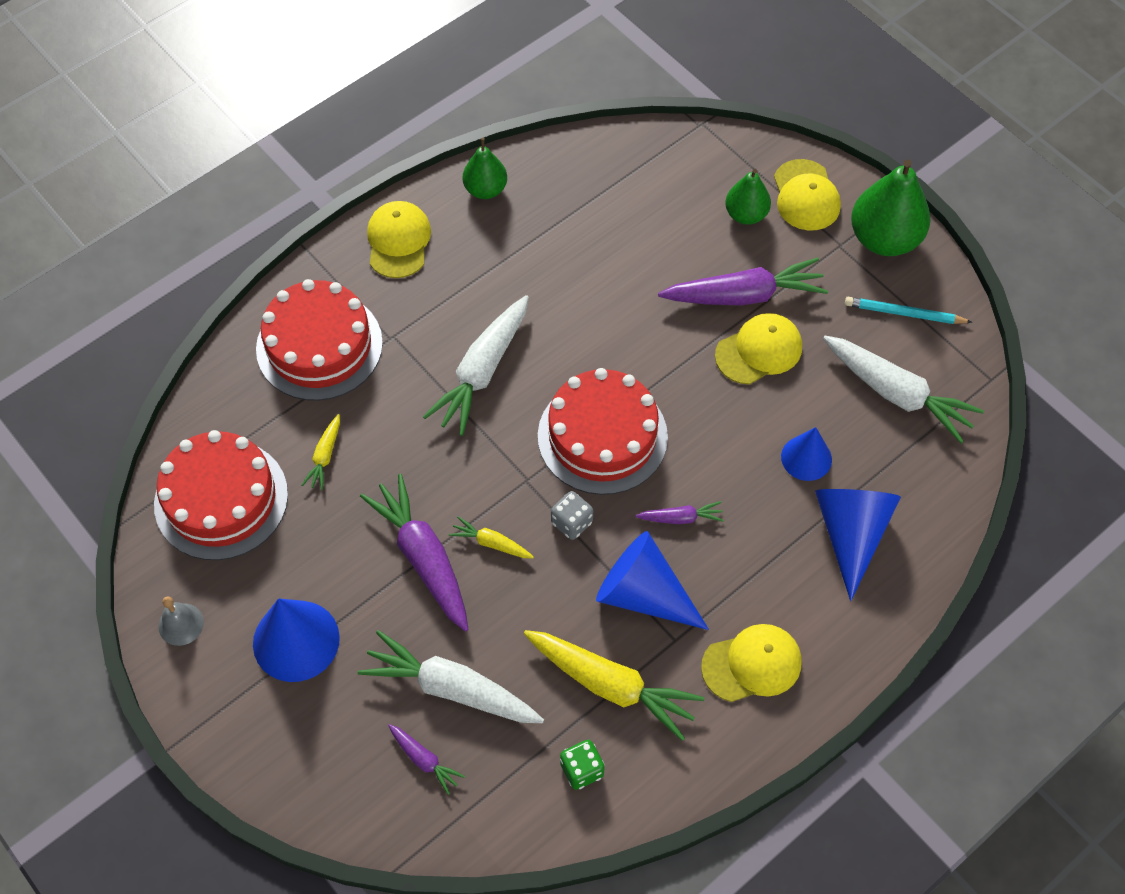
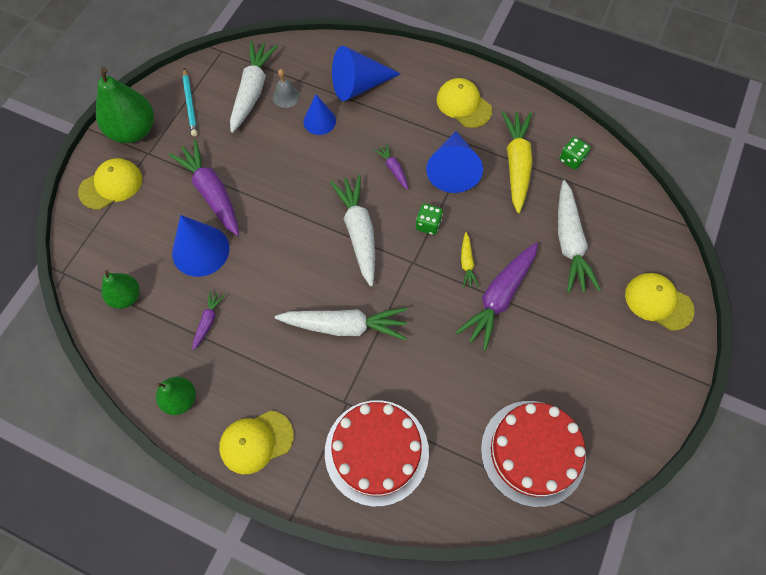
camera: 115 degrees left, 5 degrees up
(181, 624) = (632, 425): grey bell -> grey bell (286, 96)
(296, 640) = (596, 345): blue cone -> blue cone (200, 250)
(325, 456) = (462, 398): yellow carrot -> none
(424, 760) = (618, 238): purple carrot -> purple carrot (208, 321)
(572, 522) = (428, 224): grey dice -> green dice
(602, 436) = (358, 232): red cake -> white carrot
(746, 214) = (141, 215): green pear -> green pear (126, 297)
(759, 351) = (253, 170): yellow cap -> yellow cap (658, 302)

